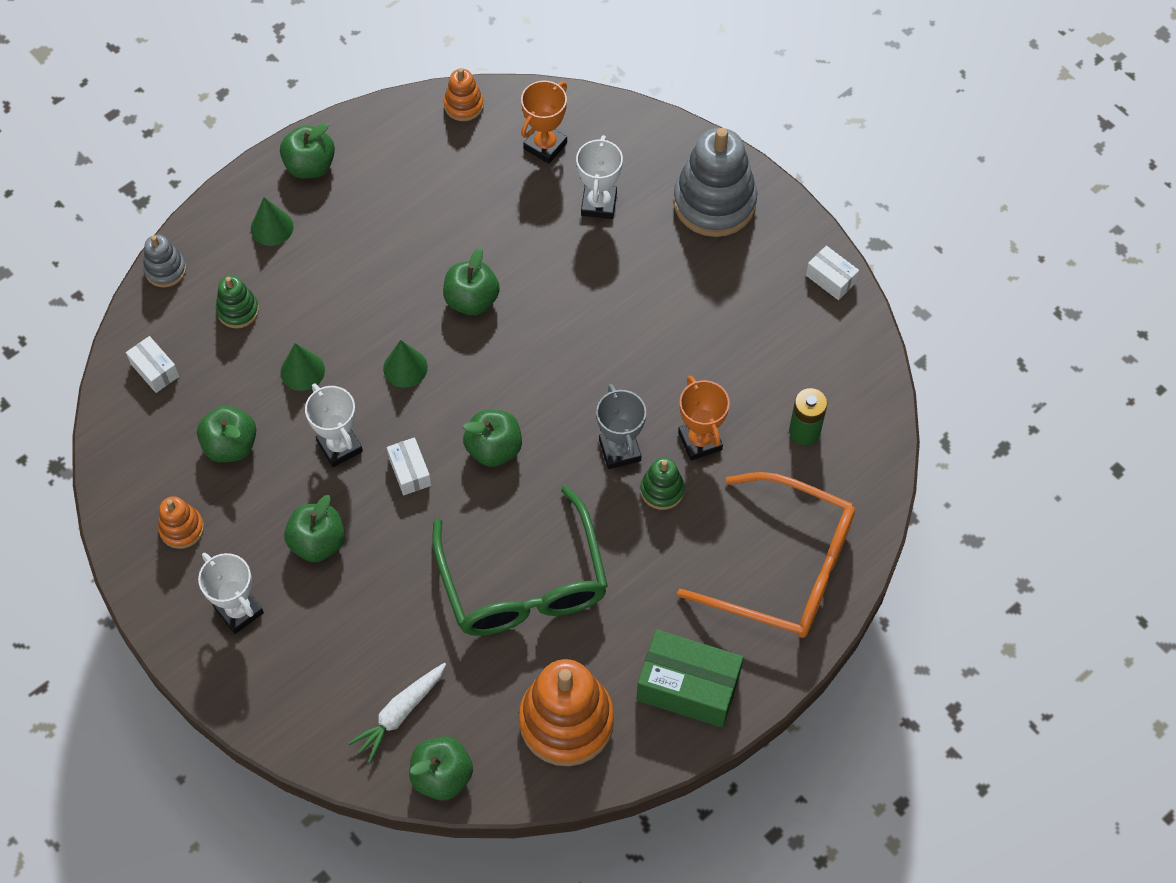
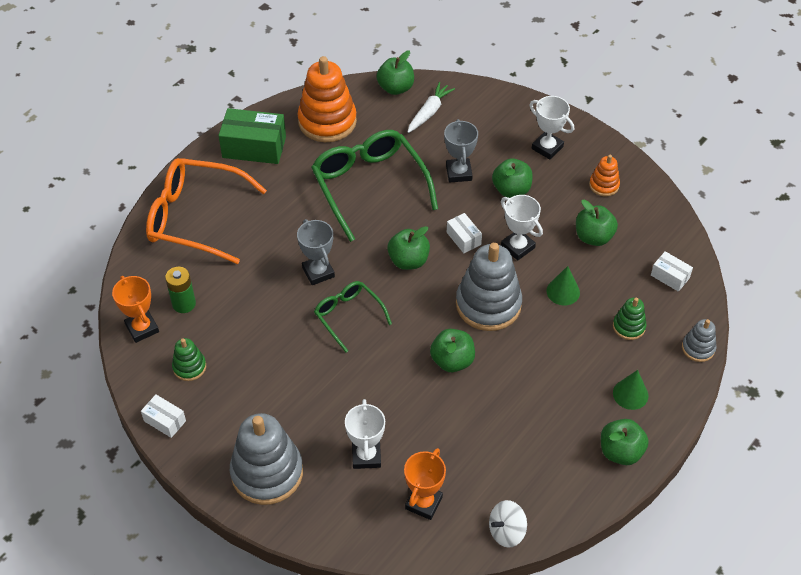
camera: 170 degrees right, 10 degrees down
(386, 585) = (458, 173): none -> grey trophy
(405, 368) = (488, 304): green cone -> grey stacking toy
(463, 105) = (506, 531): orange stacking toy -> white spinning top
(590, 380) = (348, 316): none -> green glasses
(662, 490) = (284, 252): green stacking toy -> green stacking toy (189, 367)
(700, 441) = (261, 286): orange trophy -> orange trophy (142, 328)

